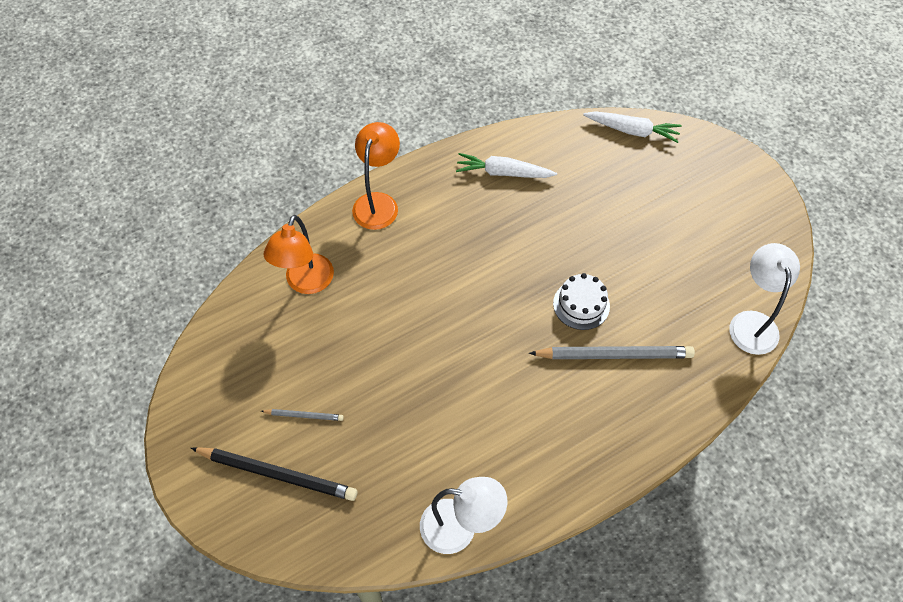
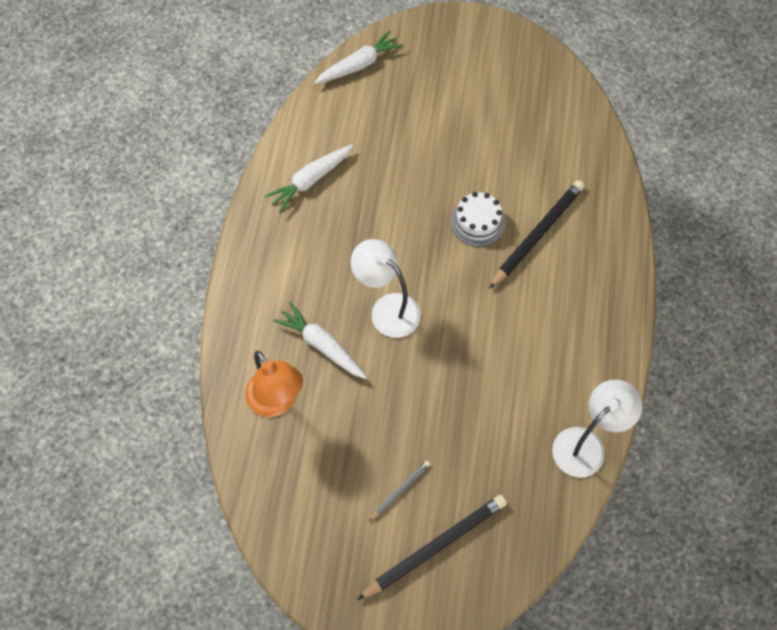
camera: 50 degrees left, 5 degrees up
(376, 277) = (322, 345): none -> white carrot
(378, 203) = (250, 291): orange lamp -> none
(614, 355) = (537, 235): grey pencil -> black pencil
(752, 322) = (587, 129): white lamp -> white lamp (387, 308)

